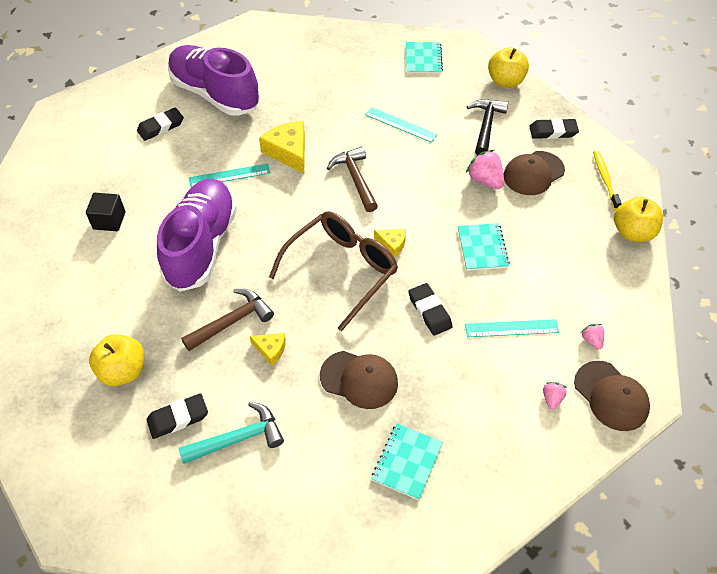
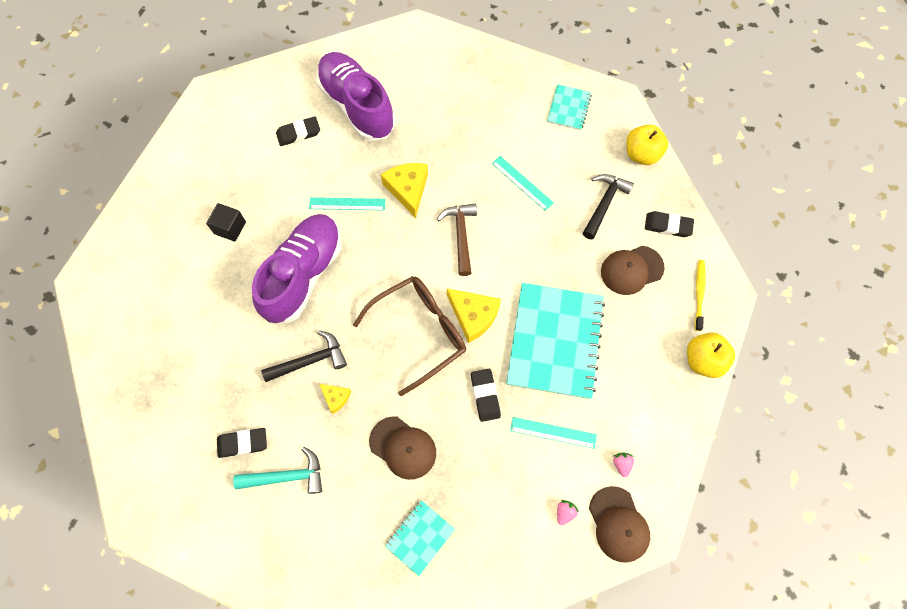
camera: 15 degrees right, 15 degrees up
(123, 371) = (208, 386): yellow apple -> none
(232, 321) = (310, 361): brown hammer -> black hammer
(392, 244) = (473, 316): yellow cheese -> yellow cheese, size x1.83
(482, 248) = (554, 341): turquoise notebook -> turquoise notebook, size x2.08
(485, 180) = (582, 267): pink strawberry -> none

